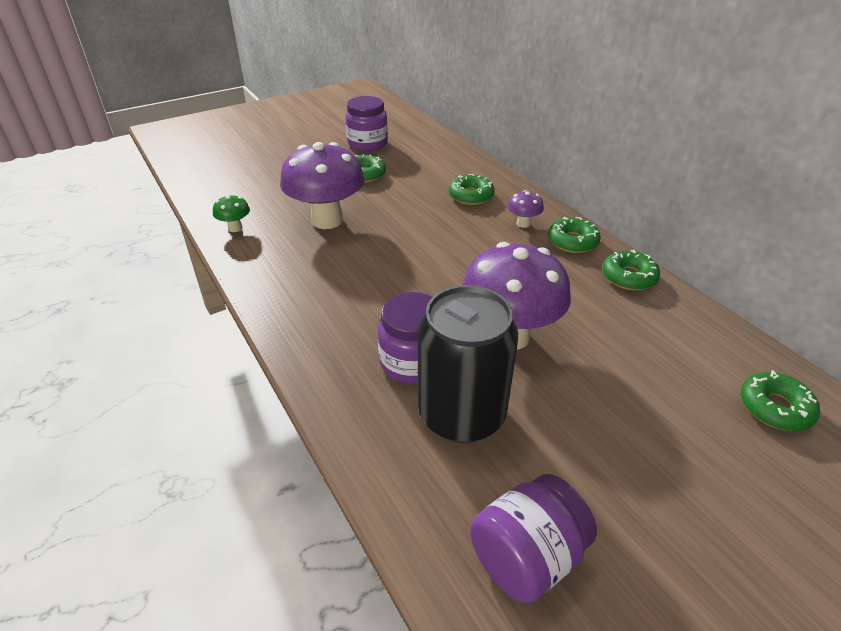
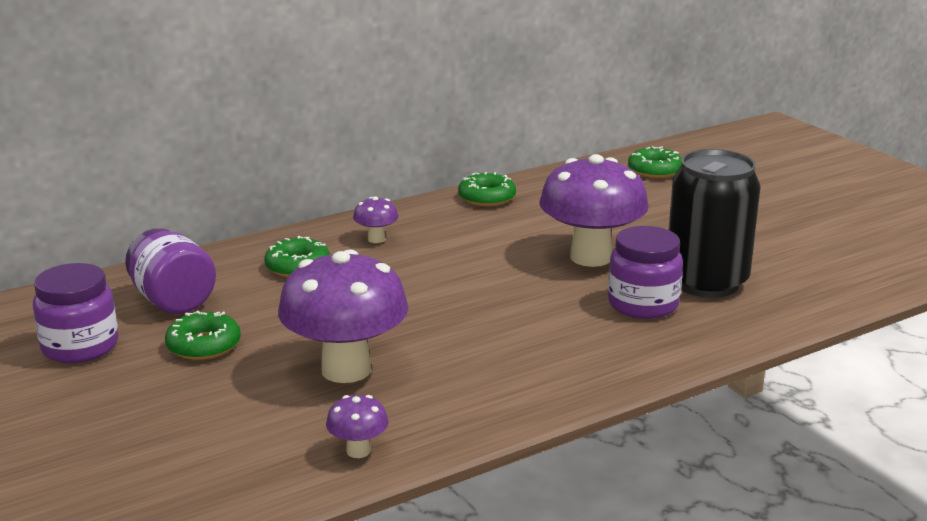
camera: 90 degrees left, 15 degrees down
(235, 228) = (358, 451): green mushroom -> purple mushroom
(526, 558) = (835, 263): purple jar -> purple jar (173, 301)
(572, 241) = (419, 217): green donut -> none

